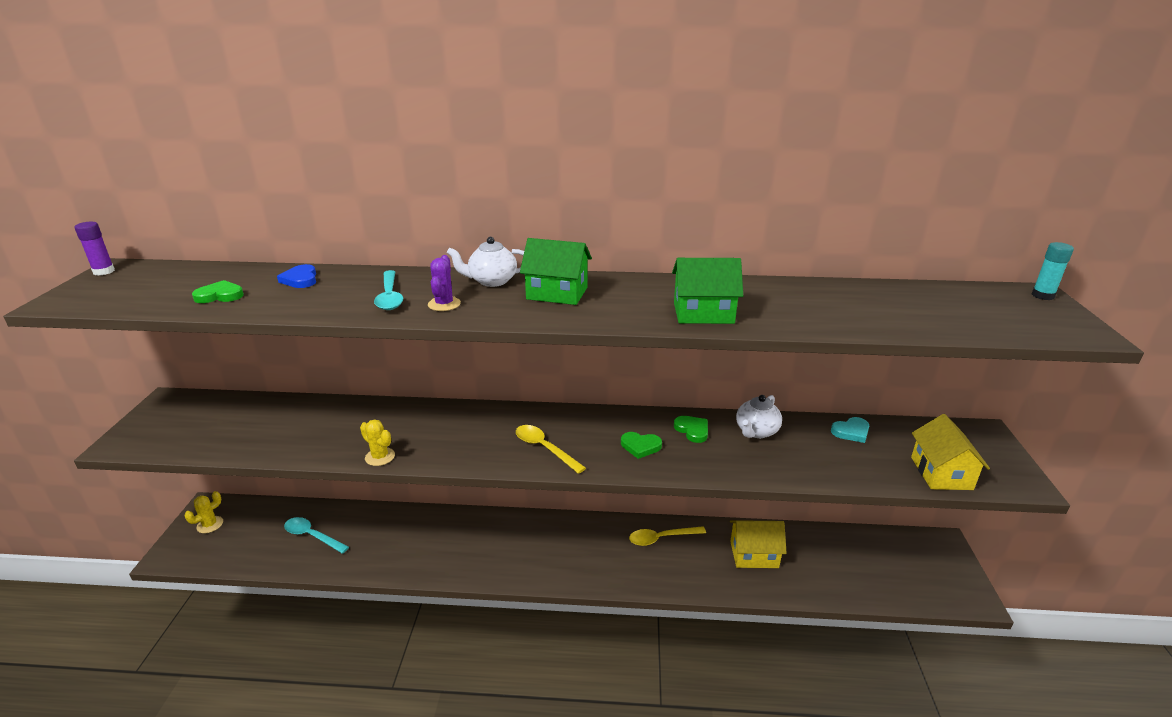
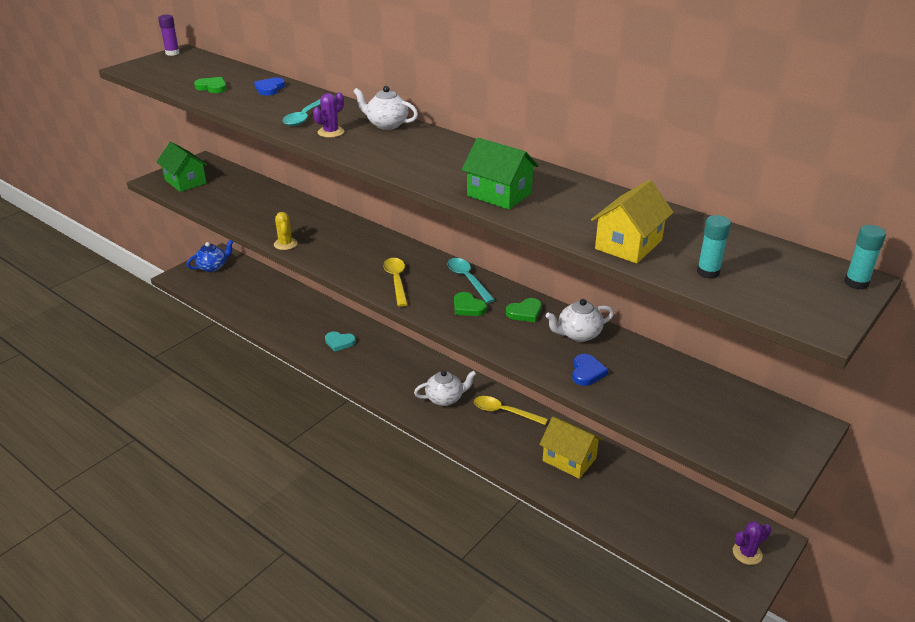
camera: 35 degrees right, 5 degrees up
(210, 525) = (213, 267): yellow cactus -> blue teapot
(312, 536) = (264, 300): turquoise spoon -> turquoise spoon (467, 279)
(557, 293) = (417, 147): green house -> green house (185, 182)
(599, 552) = (445, 398): none -> white teapot
(692, 430) = (525, 312): green heart -> green heart turned 60 degrees clockwise
(805, 462) = (587, 372): none -> blue heart
(851, 432) = (666, 369): turquoise heart -> turquoise heart (339, 342)
(941, 473) = (702, 432): yellow house -> yellow house (628, 244)
(943, 563) = (747, 553): none -> purple cactus
(958, 322) = (708, 272): none -> turquoise glue stick

